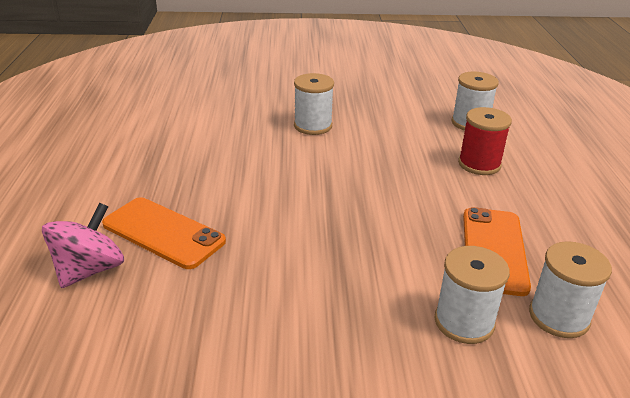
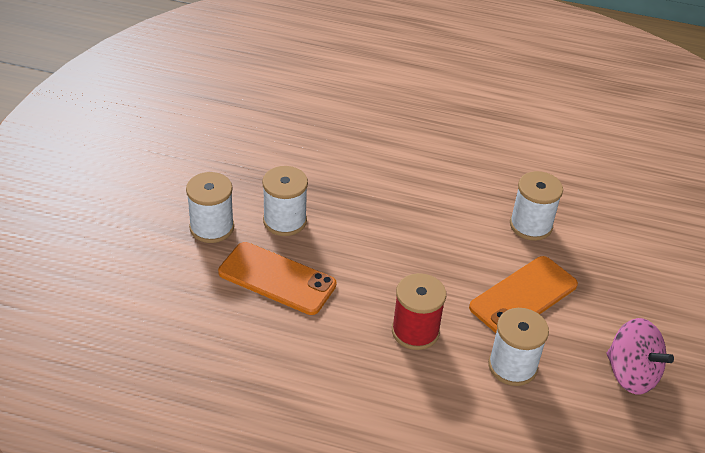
camera: 105 degrees right, 10 degrees up
(89, 270) = (346, 75): pink spinning top -> pink spinning top (631, 374)
(163, 232) = (375, 108): orange phone -> orange phone (523, 296)
(559, 317) = (188, 280): white spool -> white spool (285, 221)

